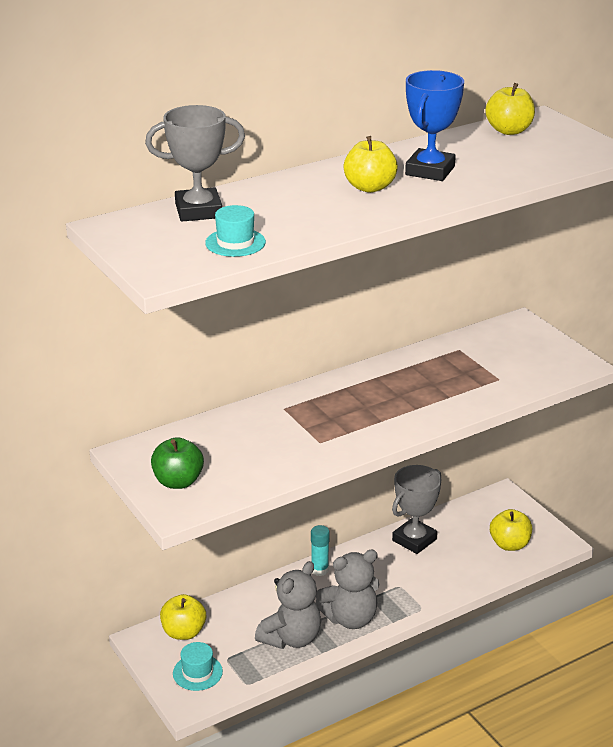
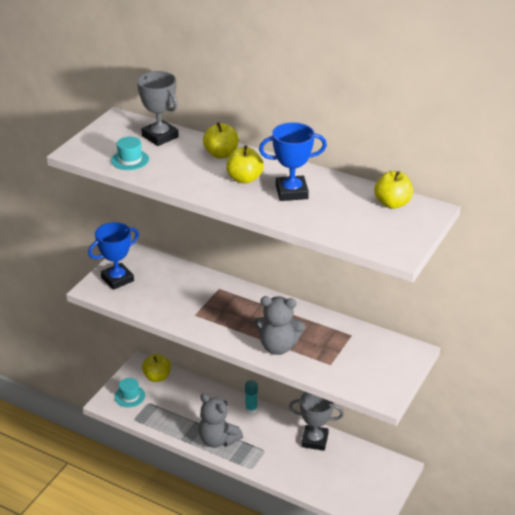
camera: 60 degrees right, 5 degrees up
(178, 482) = (117, 279): green apple -> blue trophy
(291, 638) = (183, 421): grey teddy bear -> grey teddy bear (278, 346)
(509, 544) = (349, 489): yellow apple -> yellow apple (221, 154)

